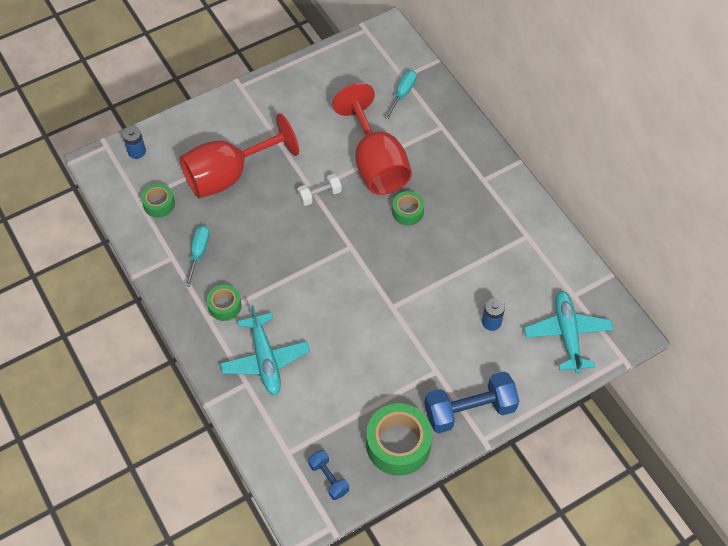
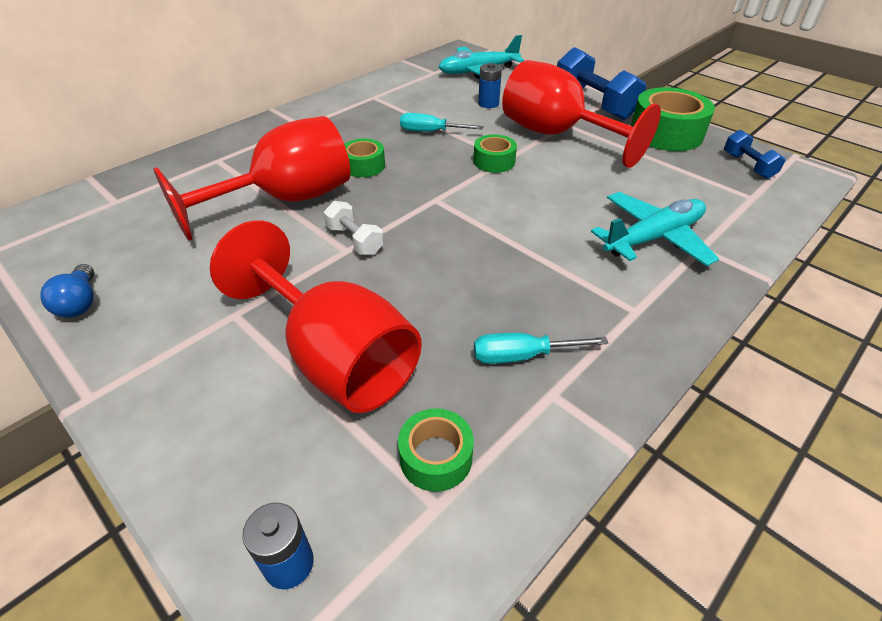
camera: 105 degrees left, 15 degrees down
(225, 306) = (602, 297): green tape -> green tape (494, 161)
(307, 74) = (80, 303): none -> blue light bulb
(329, 478) = (748, 166): blue dumbbell -> blue dumbbell turned 60 degrees counterclockwise
(403, 93) = (150, 196): turquoise screwdriver -> turquoise screwdriver (431, 132)
(419, 355) = (556, 135): none -> red goblet

